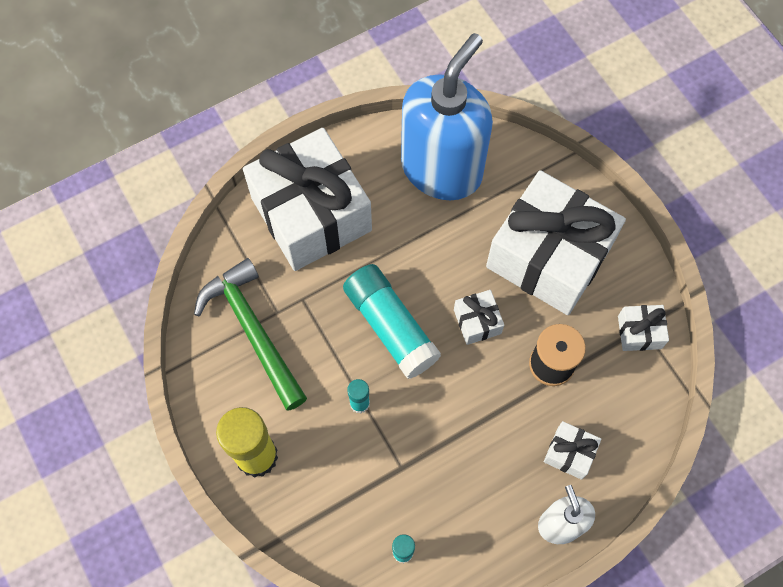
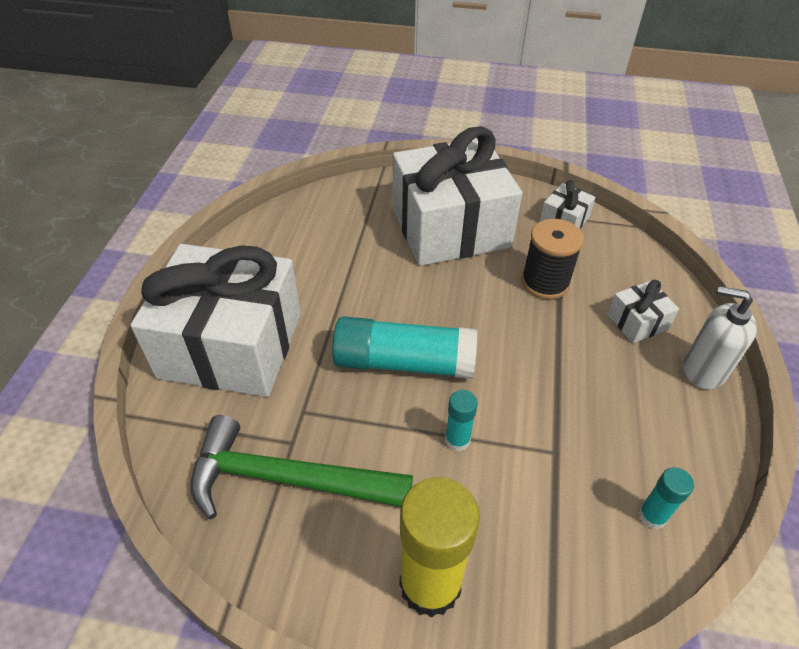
camera: 50 degrees left, 20 degrees down
(442, 169) = (304, 237): blue soap dispenser -> none
(477, 321) = (461, 302): white gift -> none

